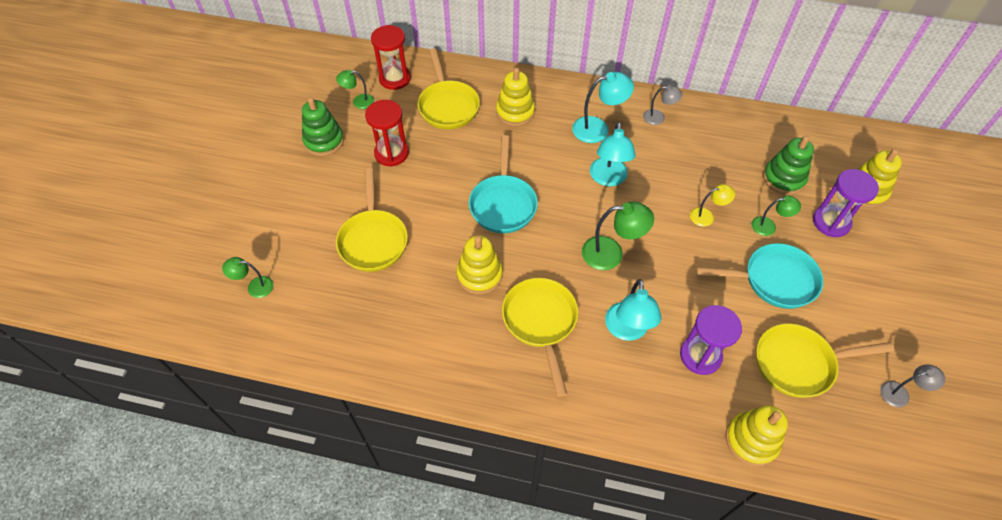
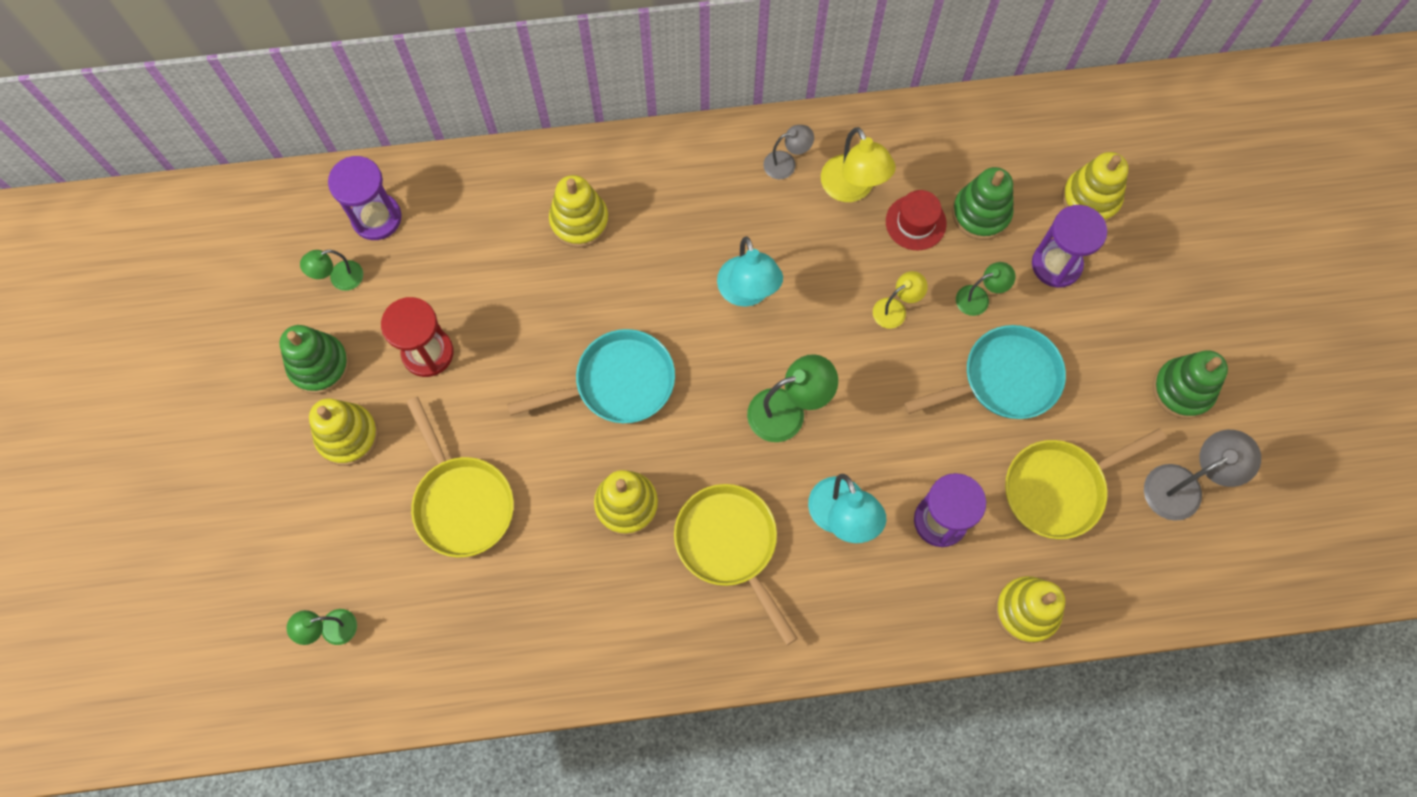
camera: 20 degrees left, 15 degrees up
(321, 182) = (347, 436): none -> yellow stacking toy
(395, 79) = (376, 218): red hourglass -> purple hourglass
(448, 106) = (476, 242): yellow pan -> none
(503, 204) = (618, 383): turquoise pan -> turquoise pan turned 90 degrees counterclockwise
(598, 128) = (707, 211): turquoise lamp -> none
(698, 142) = (852, 189): none -> yellow lamp
(736, 171) = (915, 222): none -> red hat
(900, 393) = (1183, 486): grey lamp -> grey lamp, size x1.66
(912, 327) = (1182, 389): none -> green stacking toy

